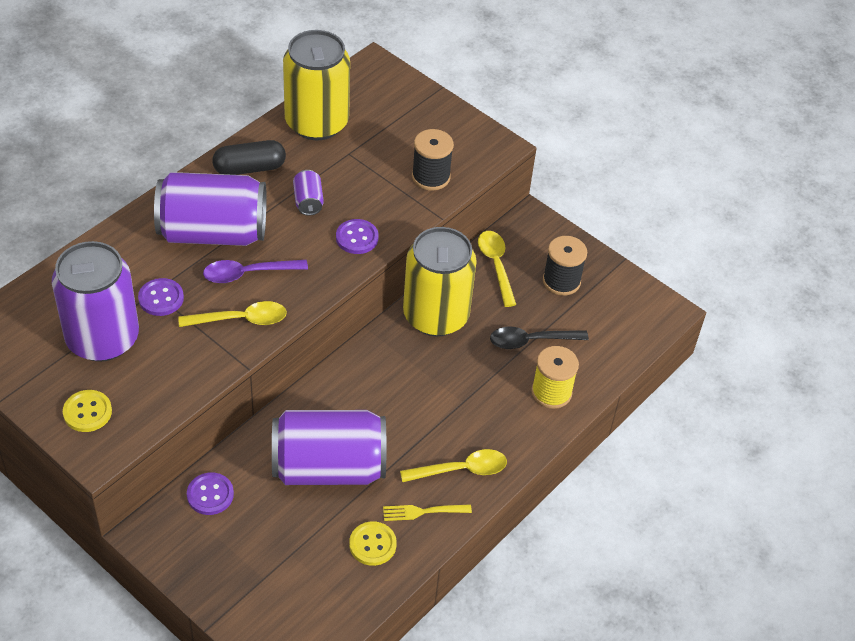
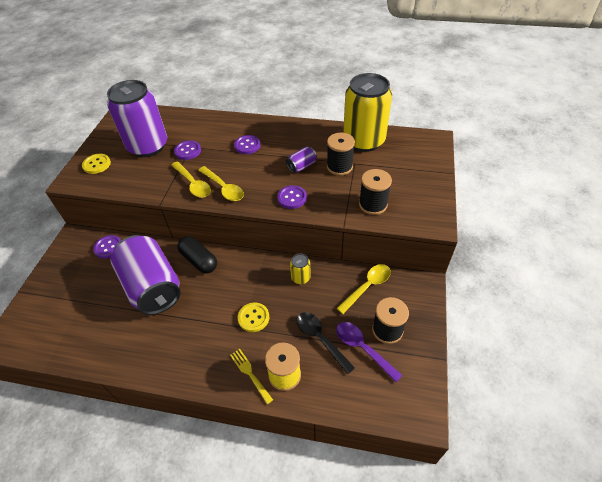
camera: 65 degrees right, 0 degrees up
(213, 232) = (247, 145): purple can -> purple button
(248, 273) = (228, 171): purple spoon -> purple spoon (363, 348)
(249, 168) = (304, 135): black capsule -> black capsule (199, 260)
(342, 169) = (339, 167): none -> black spool
(372, 544) = (105, 337): yellow button -> yellow button (253, 318)
(423, 511) = (142, 351): yellow fork -> yellow fork (250, 374)
(436, 316) = (300, 277): yellow can -> yellow can, size x0.41
(460, 470) = (186, 354): yellow spoon -> yellow spoon (223, 188)

